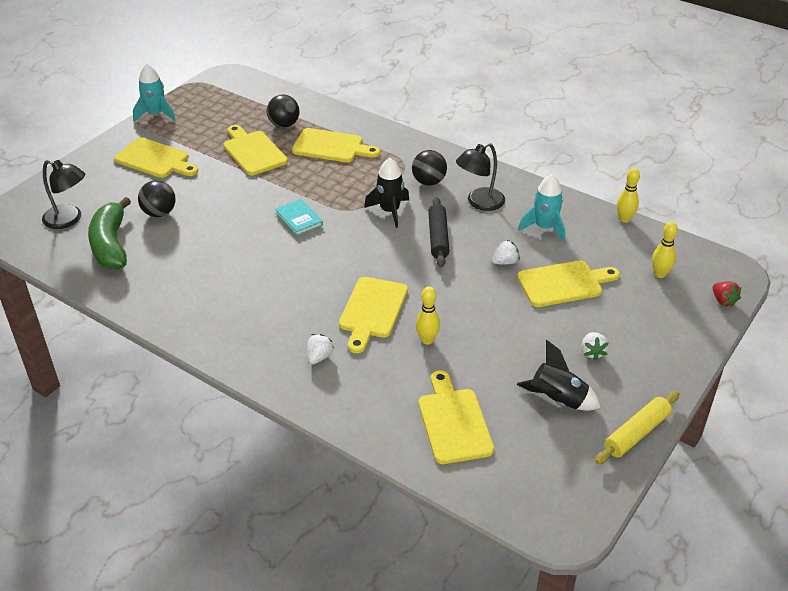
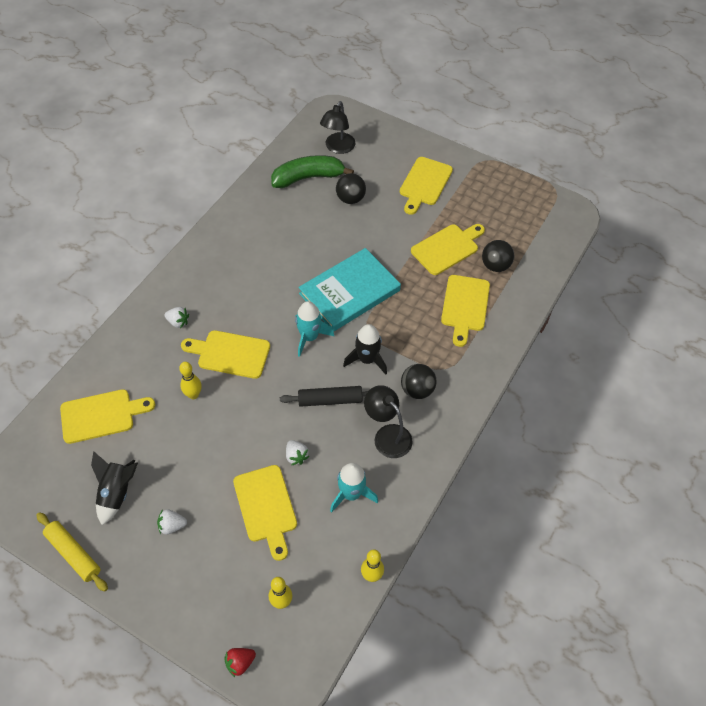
camera: 85 degrees right, 15 degrees up
(156, 114) = (494, 172): turquoise rocket -> turquoise rocket (309, 337)
(299, 219) = (349, 292): turquoise book -> turquoise book, size x2.17

